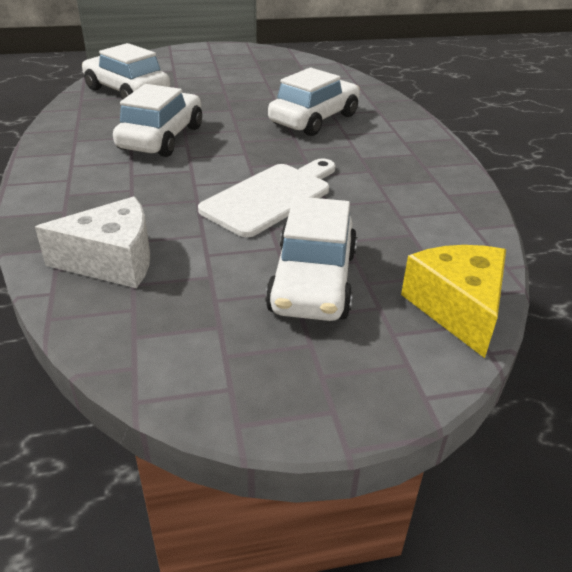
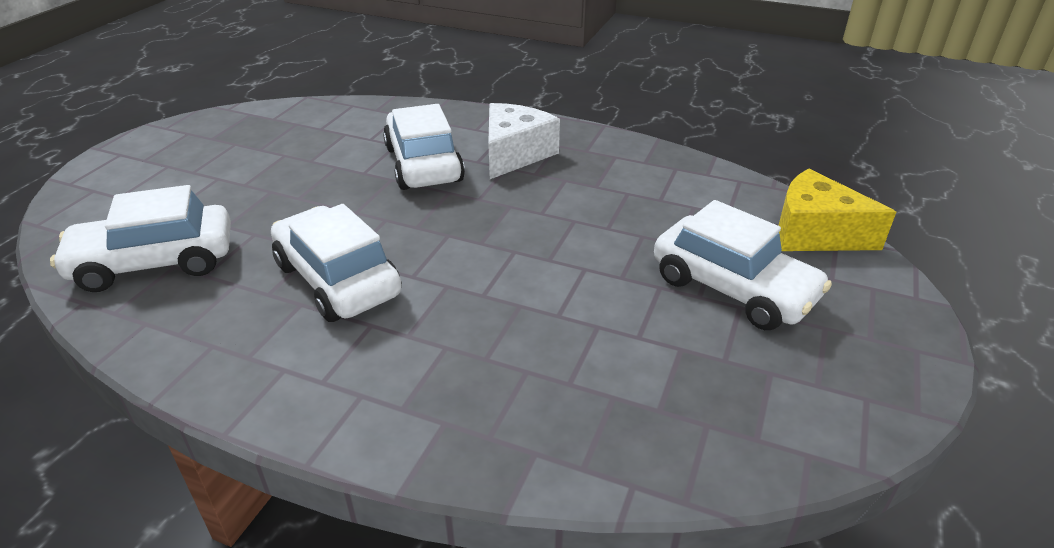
camera: 55 degrees left, 0 degrees up
(113, 261) = (601, 411): white cheese -> white cheese (515, 154)
(271, 197) = (561, 254): white cutting board -> none

